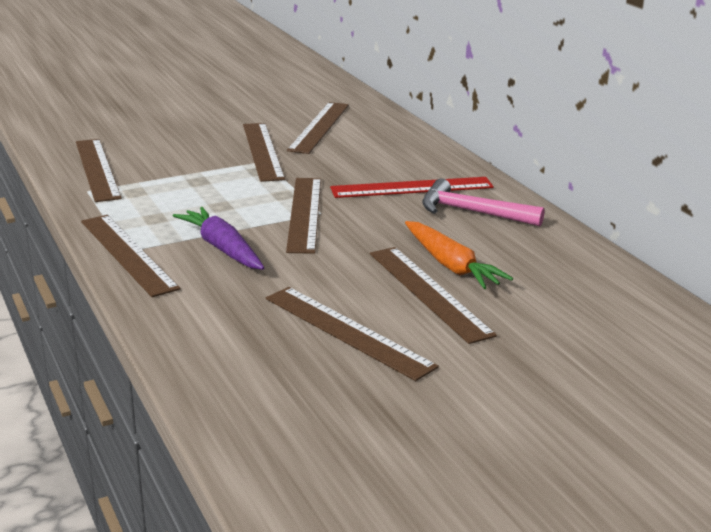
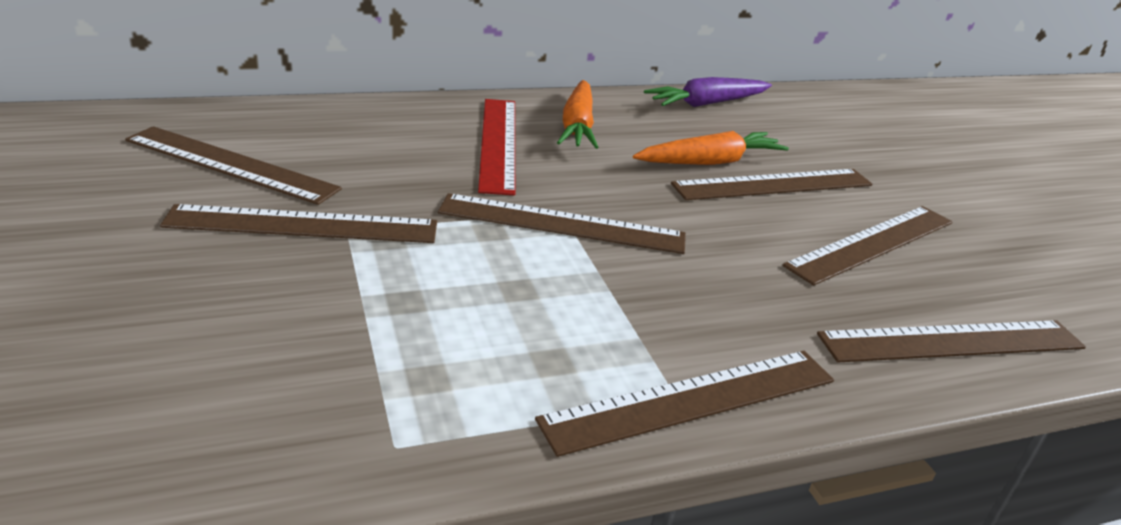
camera: 85 degrees left, 5 degrees up
(97, 169) = (279, 427): brown ruler -> brown ruler (952, 341)
(222, 248) = (670, 303): purple carrot -> purple carrot (707, 103)
(472, 212) = (577, 126): pink hammer -> orange carrot

